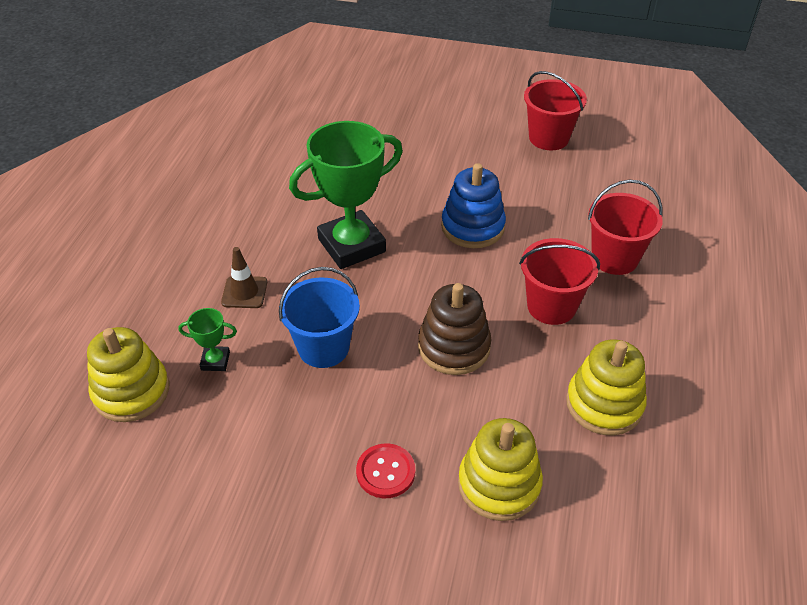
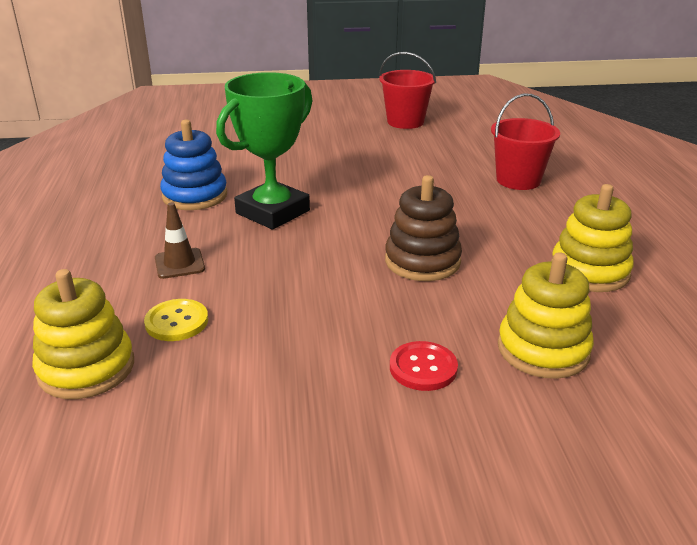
camera: 20 degrees left, 15 degrees down
(215, 361) = (177, 322): green trophy -> yellow button
(323, 348) = (291, 287): blue bucket -> none
(472, 227) = (380, 182): blue stacking toy -> blue stacking toy (195, 196)
(551, 306) = (490, 218): red bucket -> none

